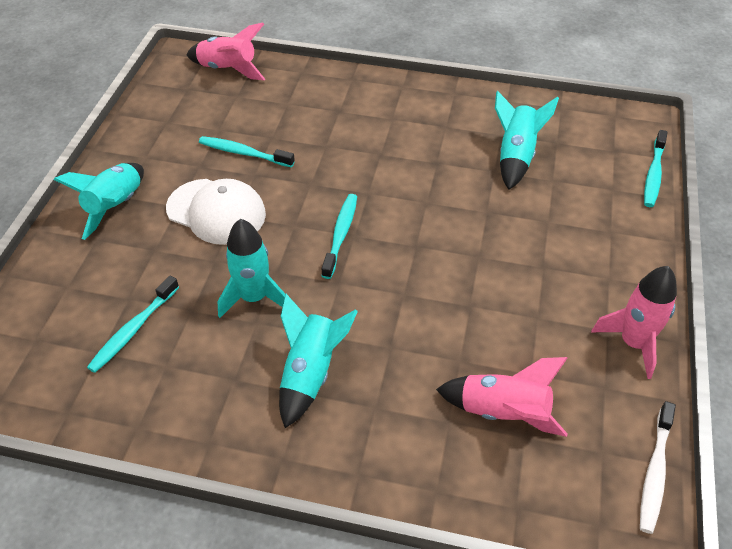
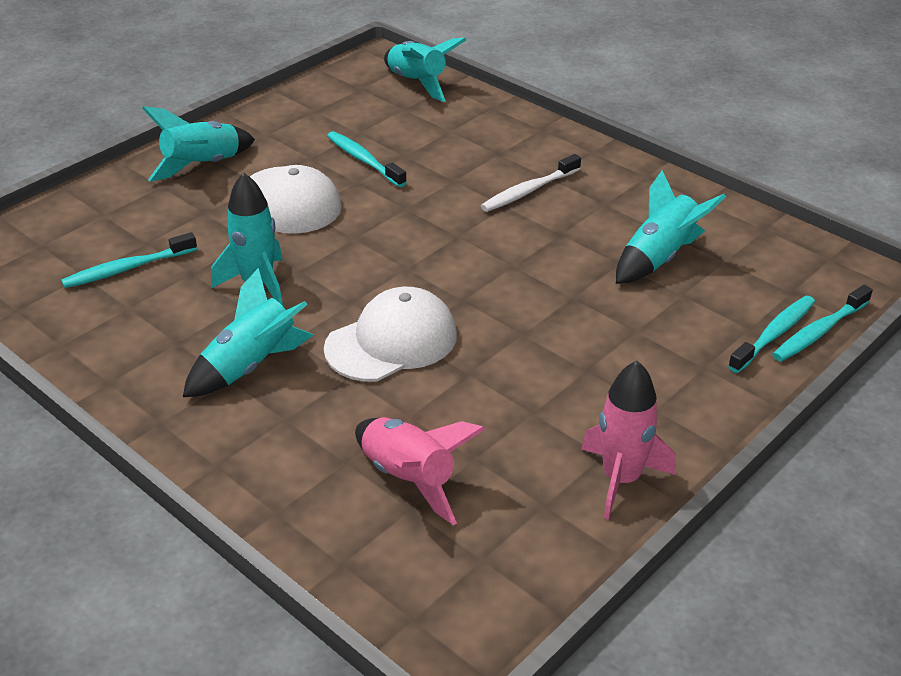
camera: 30 degrees right, 10 degrees down
(228, 69) = (418, 83): pink rocket -> turquoise rocket
(341, 235) = (393, 262): turquoise toothbrush -> turquoise toothbrush (774, 334)
(396, 303) = (392, 341): none -> white cap
(654, 472) = (523, 602): white toothbrush -> white toothbrush (529, 191)

